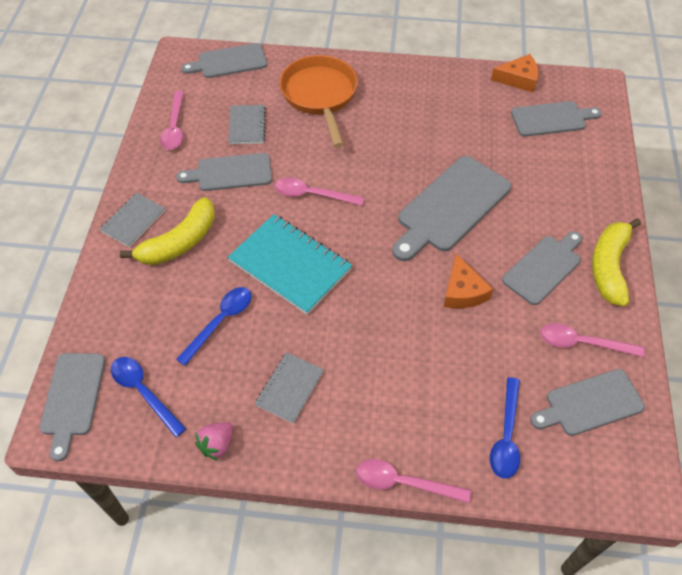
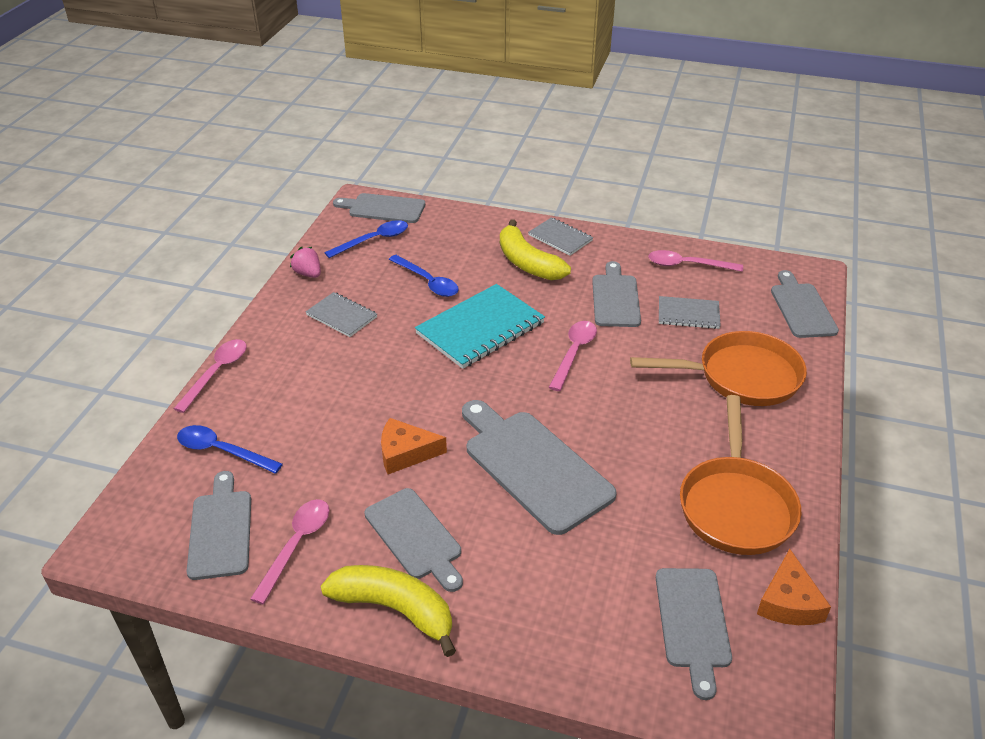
camera: 100 degrees right, 15 degrees down
(451, 100) = (736, 505): none -> orange pan

